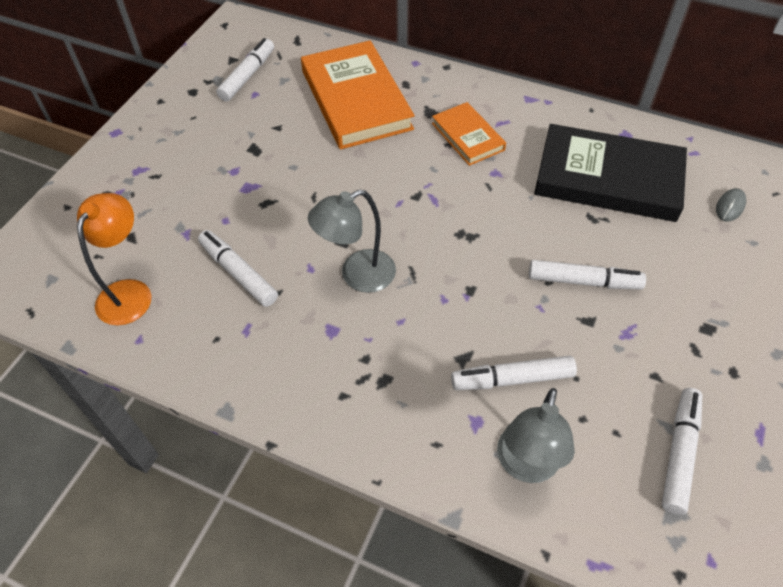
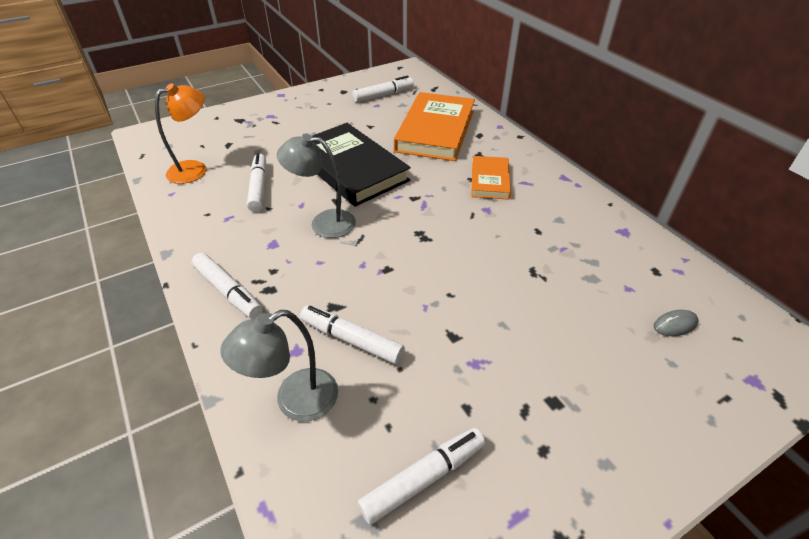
camera: 35 degrees right, 10 degrees down
(583, 281) = (479, 308): white marker -> white marker (228, 291)
(608, 178) = (576, 252): black book -> black book (351, 168)

